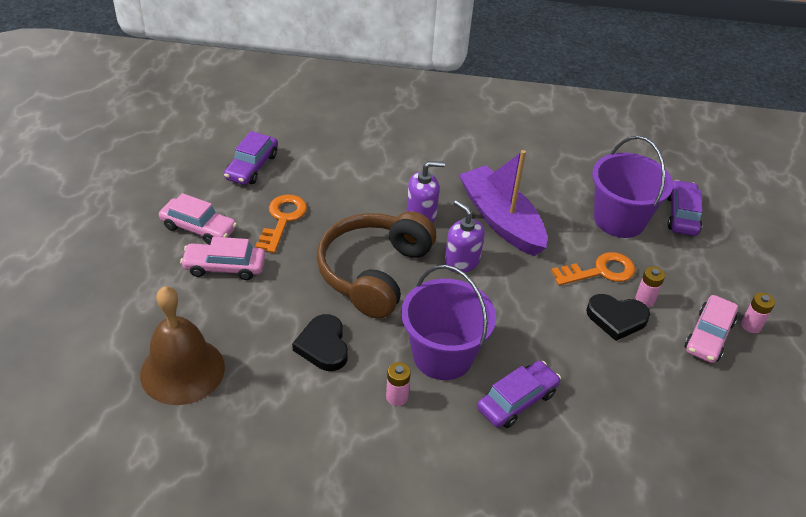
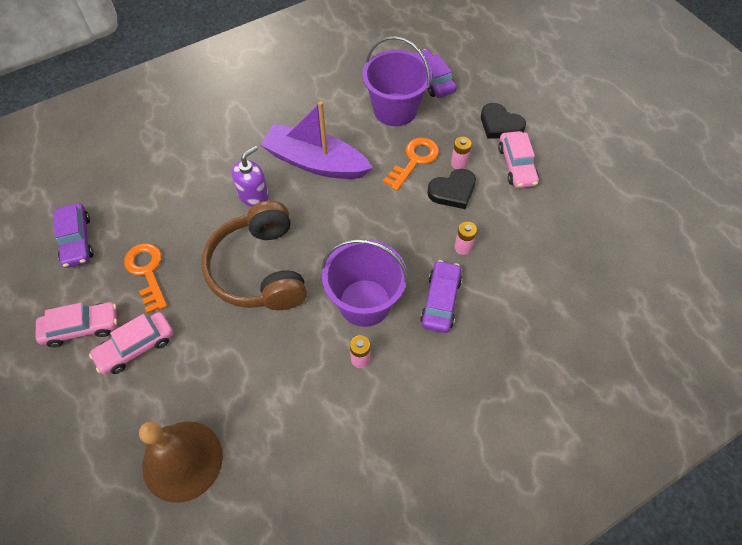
camera: 35 degrees left, 15 degrees up
(323, 346) = (274, 358): black heart -> black heart (500, 125)
(462, 261) = (315, 216): purple soap dispenser -> none
(751, 325) = (534, 140): pink battery -> pink battery (463, 247)

